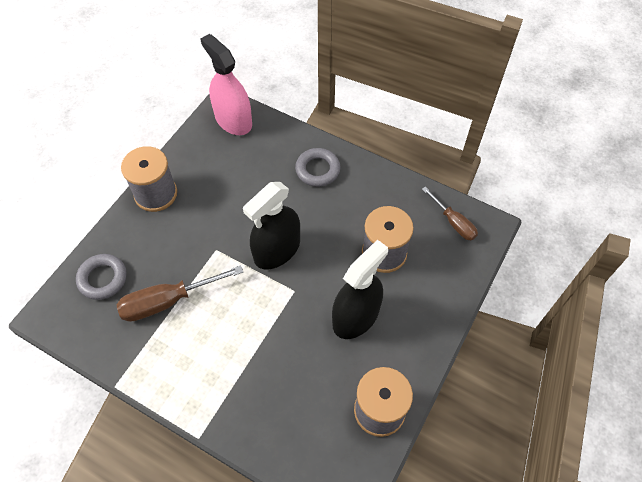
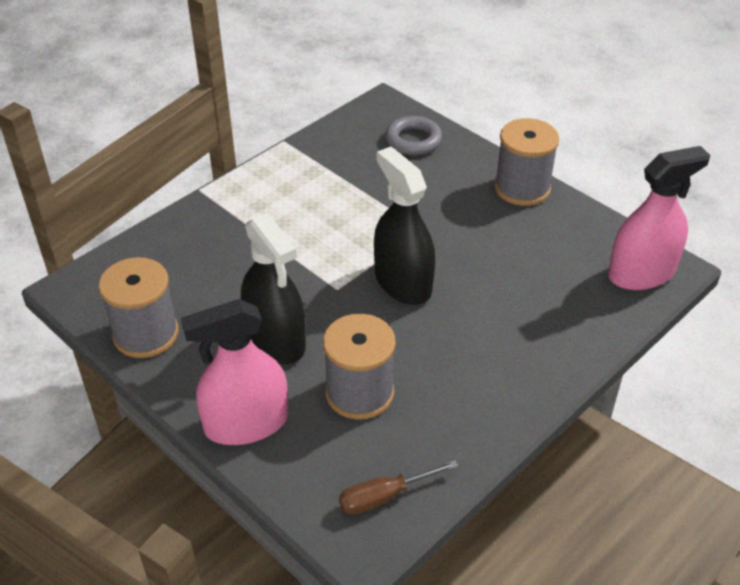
camera: 105 degrees right, 15 degrees down
(168, 301) = (365, 184): brown screwdriver -> none
(317, 170) = (528, 349): grey ring -> none
(432, 311) = (246, 423): none -> pink spray bottle

